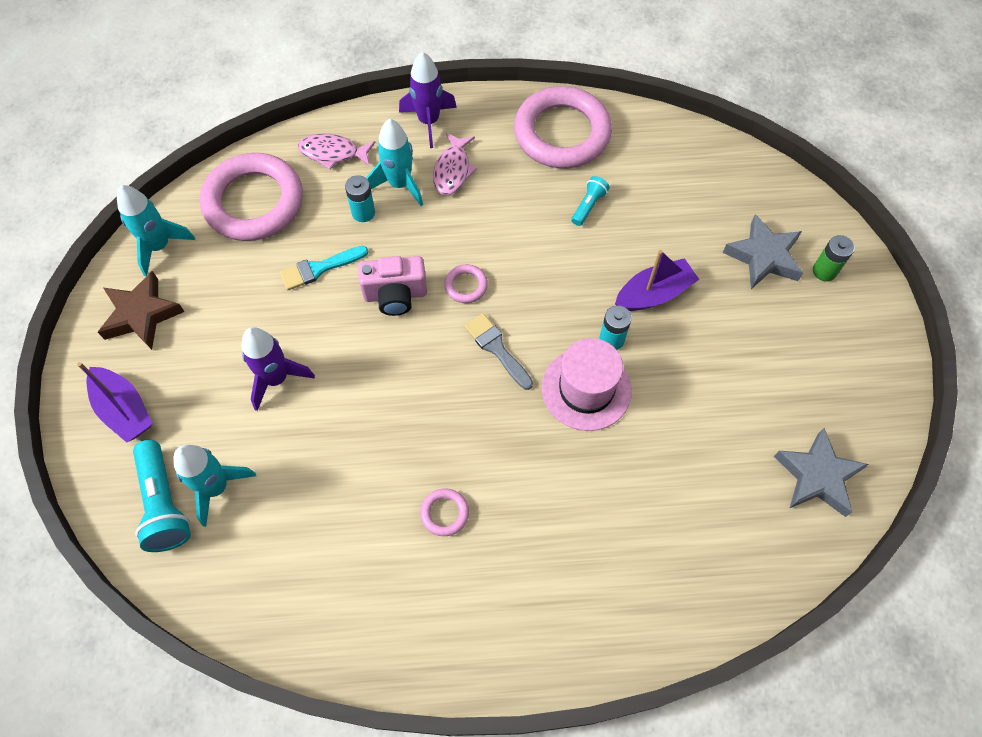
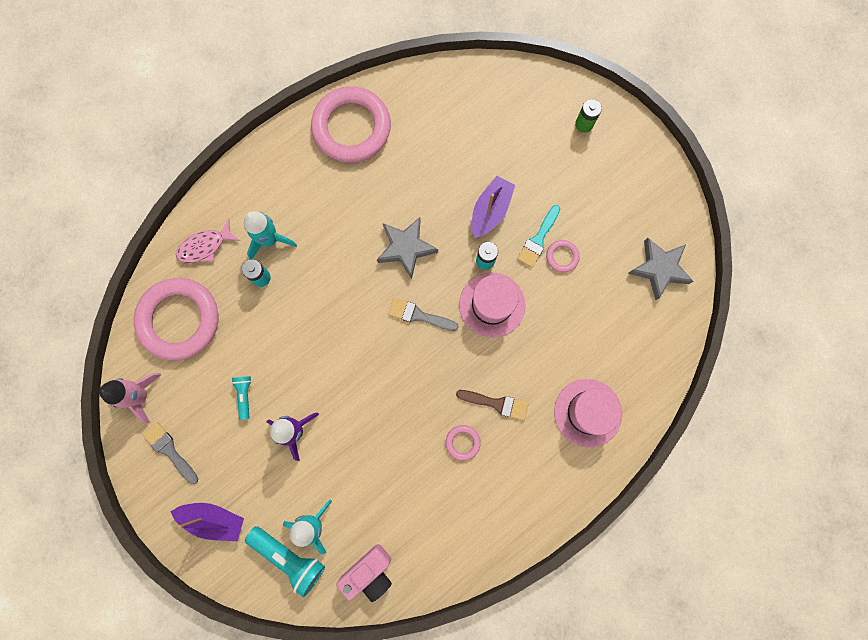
camera: 35 degrees left, 15 degrees up
(141, 314) = (170, 450): brown star -> grey brush
(159, 246) = (140, 396): turquoise rocket -> pink rocket
(319, 268) = (263, 338): turquoise brush -> turquoise brush (538, 239)
(395, 295) = (327, 322): pink camera -> pink camera (369, 572)
(429, 121) = (253, 178): purple rocket -> none
(452, 170) = (298, 205): pink fish -> none
(466, 285) = (368, 285): pink ring -> pink ring (562, 257)
(514, 497) = (496, 403): none -> brown brush
(588, 206) = (407, 173): turquoise flashlight -> turquoise flashlight (244, 395)
(616, 581) = (587, 412): none -> pink hat
(763, 257) = (541, 138): grey star -> grey star (406, 248)

